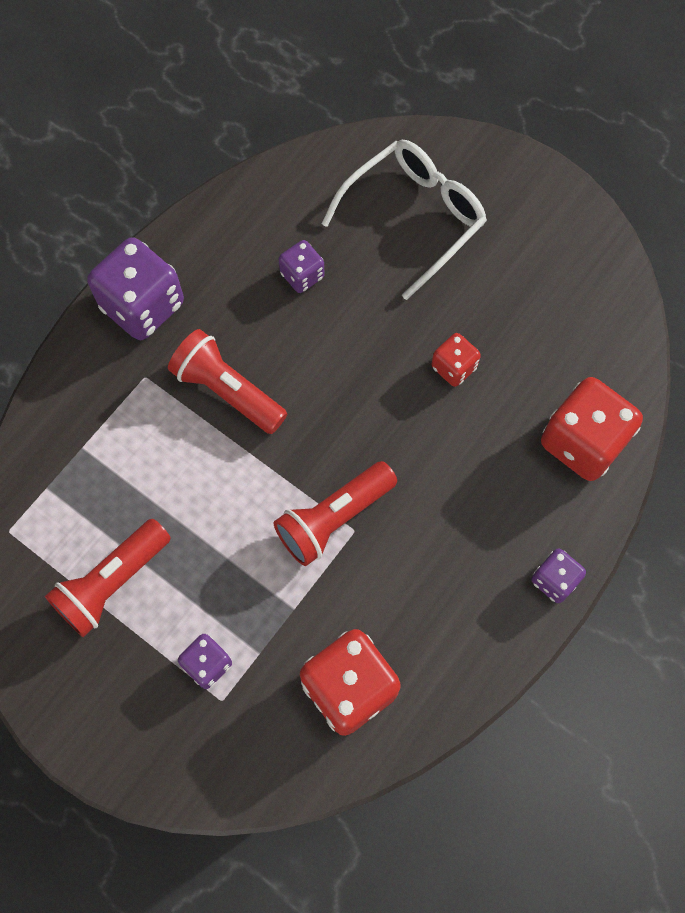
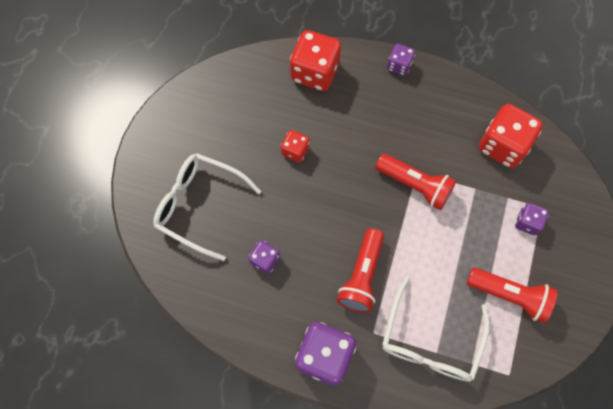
camera: 110 degrees left, 0 degrees up
(101, 445) = (430, 340): none -> white glasses

